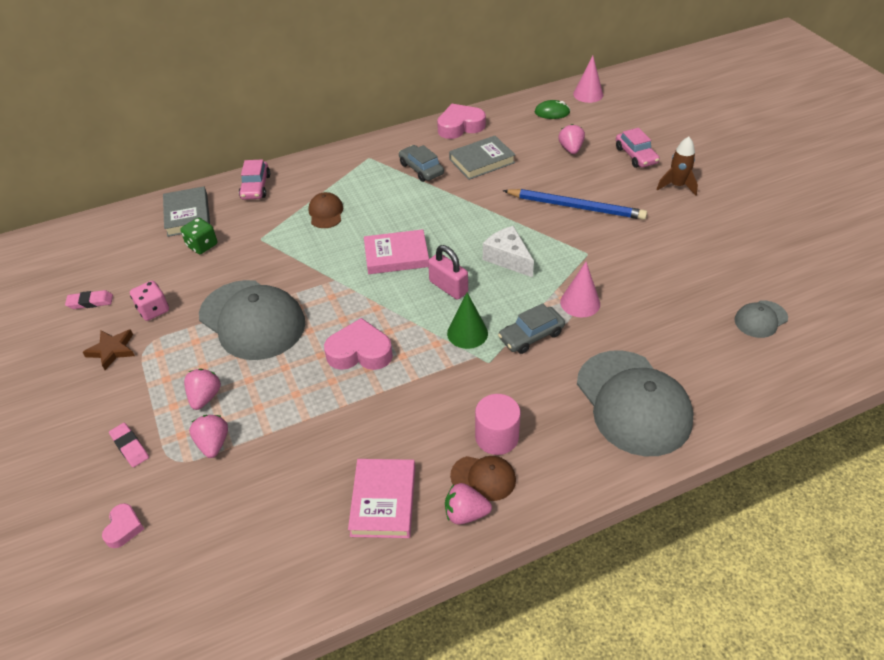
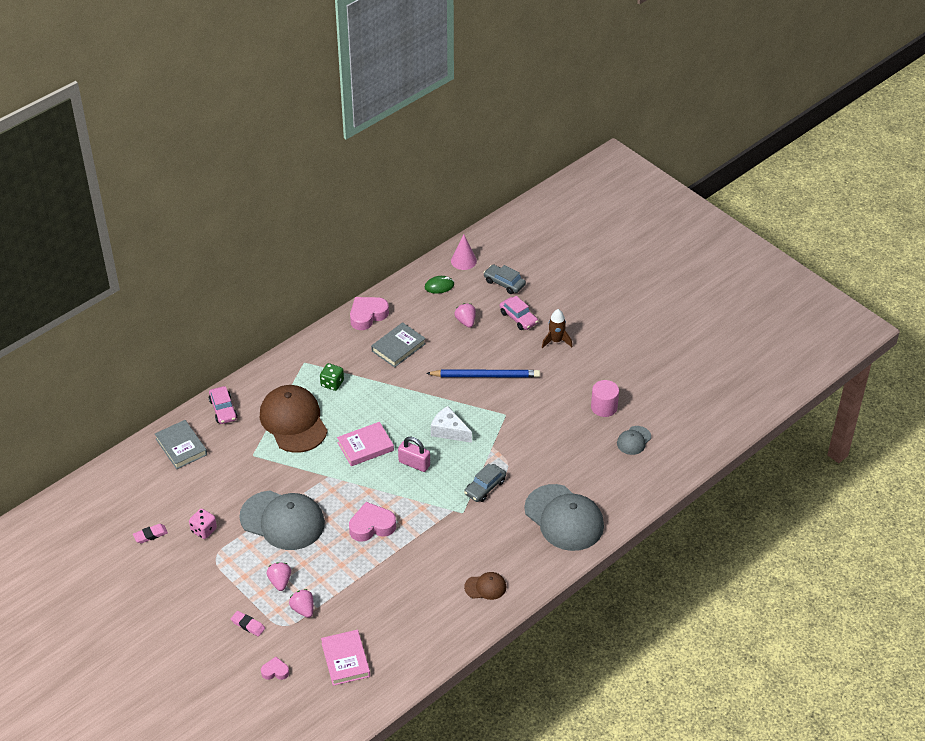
camera: 20 degrees left, 0 degrees up
(112, 350) = (192, 566): brown star -> none
(124, 528) = (275, 671): pink heart -> pink heart turned 75 degrees counterclockwise
(202, 245) = (209, 470): green dice -> green dice (332, 383)
(326, 213) = (293, 421): brown cap -> brown cap, size x2.15
(383, 501) = (429, 615): pink book -> pink book (345, 660)
(421, 169) = (352, 365): grey car -> grey car (504, 283)
(465, 513) = (482, 610): pink strawberry -> none
(467, 333) = (440, 495): green cone -> none
(496, 437) = (485, 560): pink cylinder -> pink cylinder (604, 407)
(580, 303) = (511, 455): pink cone -> none

